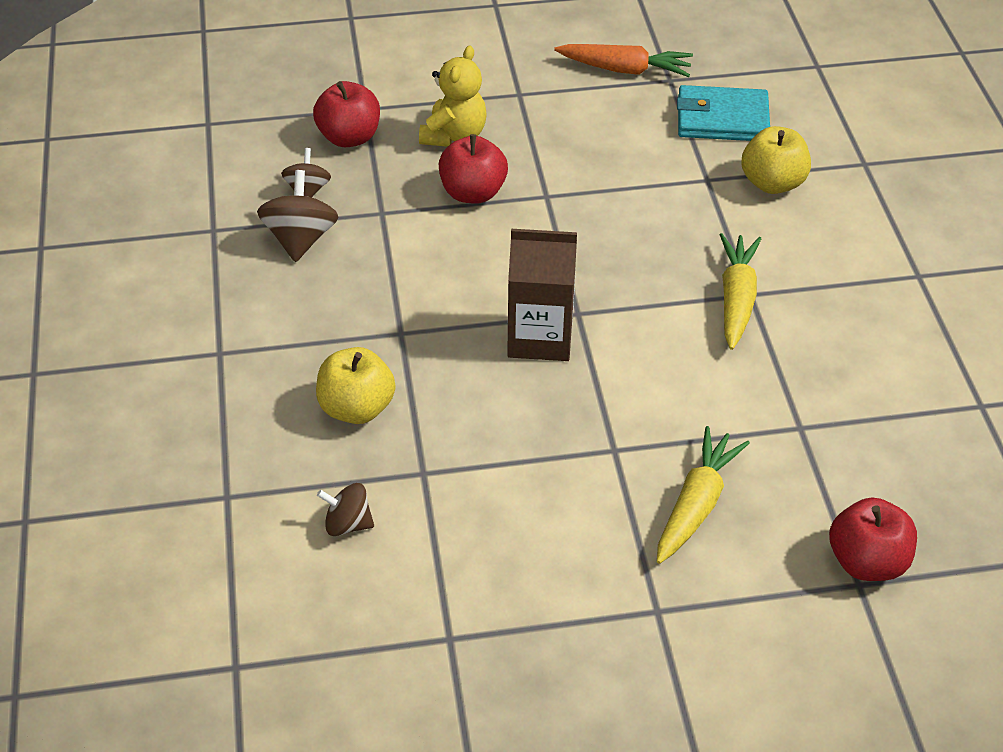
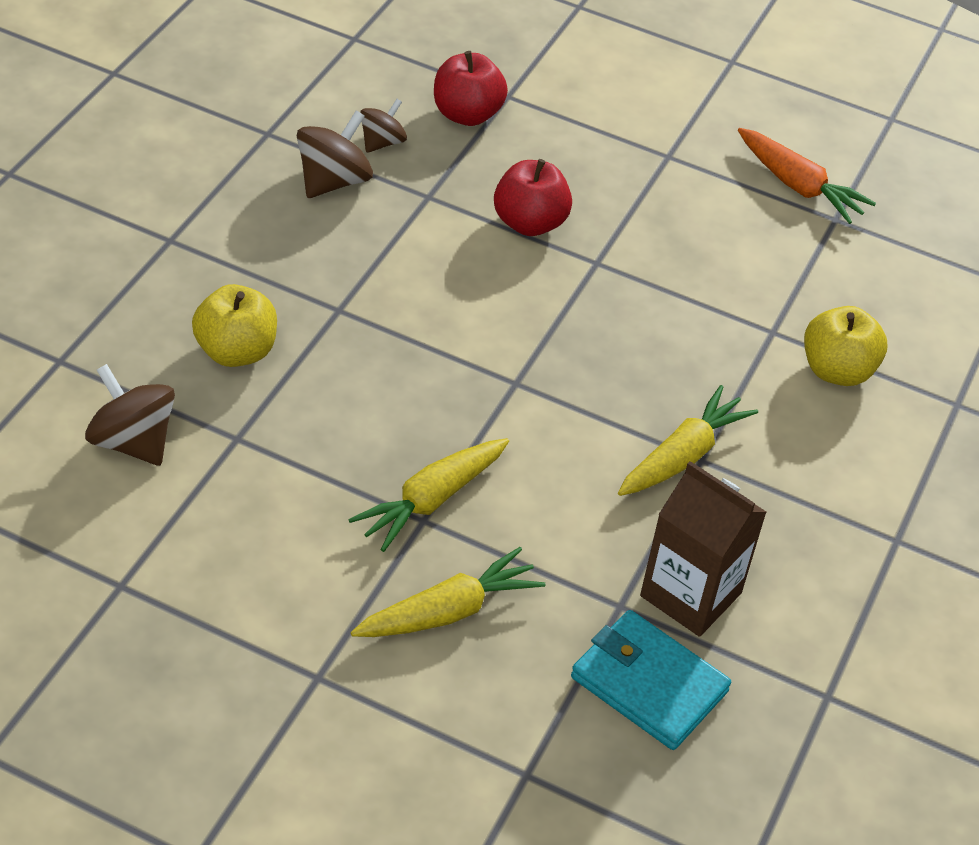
camera: 30 degrees right, 0 degrees up
(347, 524) = (132, 442): brown spinning top -> brown spinning top, size x1.57
(454, 135) = (565, 162): yellow teddy bear -> none
(540, 337) = (458, 384): brown carton -> brown carton (690, 594)
(605, 432) = (431, 500): none -> yellow carrot
(722, 119) = (850, 283): turquoise wallet -> turquoise wallet (649, 684)
(866, 562) = (555, 760): red apple -> none

